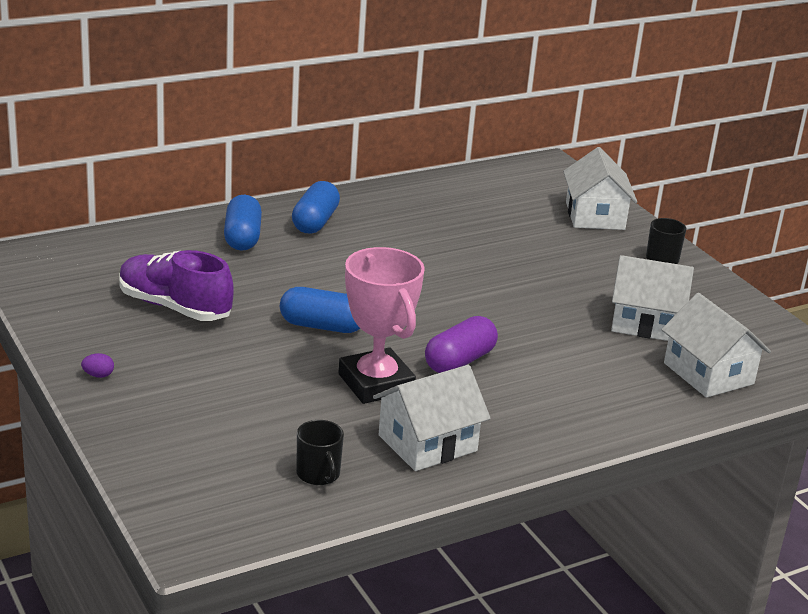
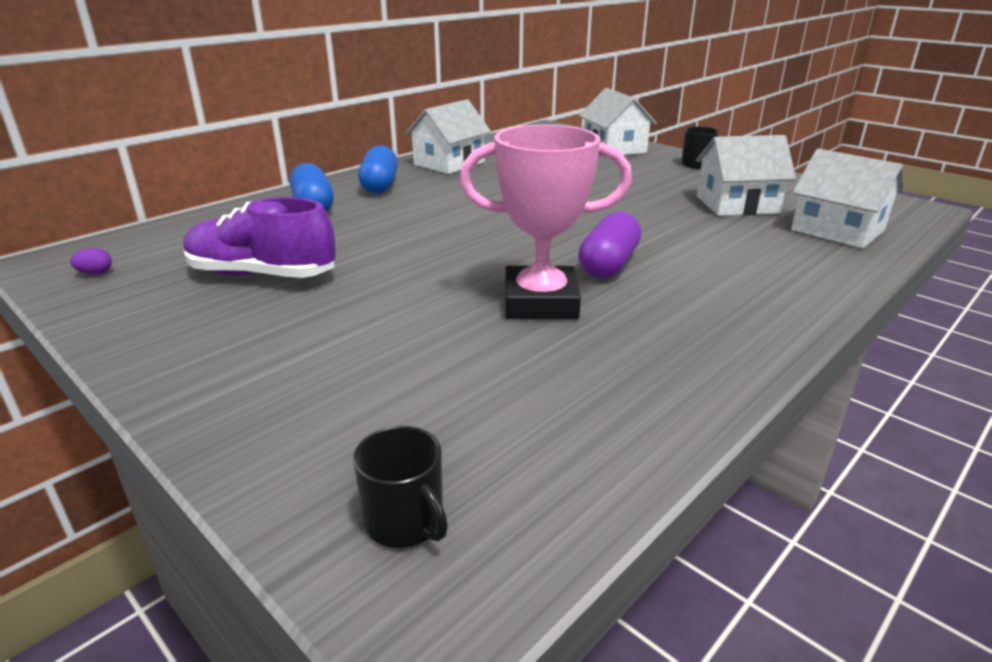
camera: 15 degrees left, 0 degrees up
(98, 375) = (180, 368): purple egg -> purple egg (95, 273)
(318, 474) = (554, 427): black mug -> black mug (405, 522)
(322, 326) = (442, 261): blue capsule -> none
(375, 383) = (540, 302): pink trophy -> pink trophy turned 45 degrees counterclockwise
(427, 443) = (653, 352): white house -> white house (449, 163)

